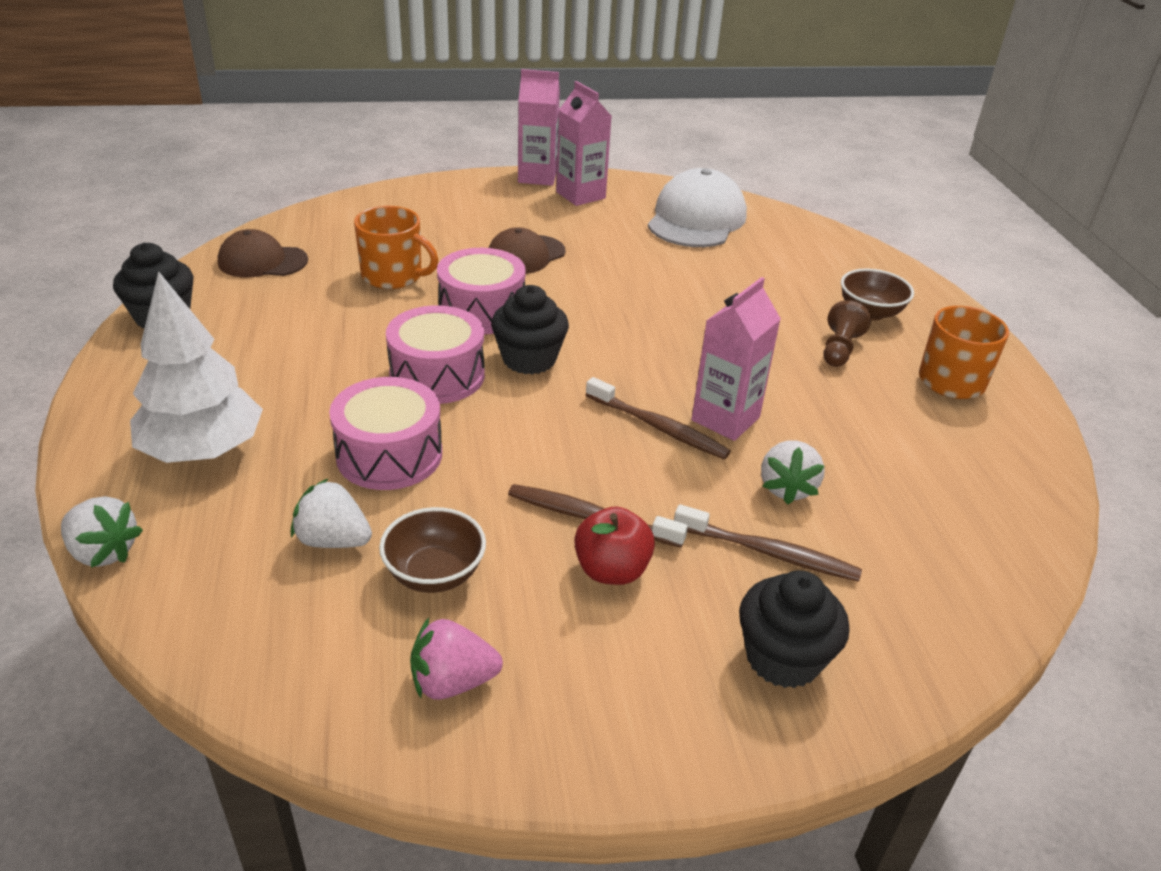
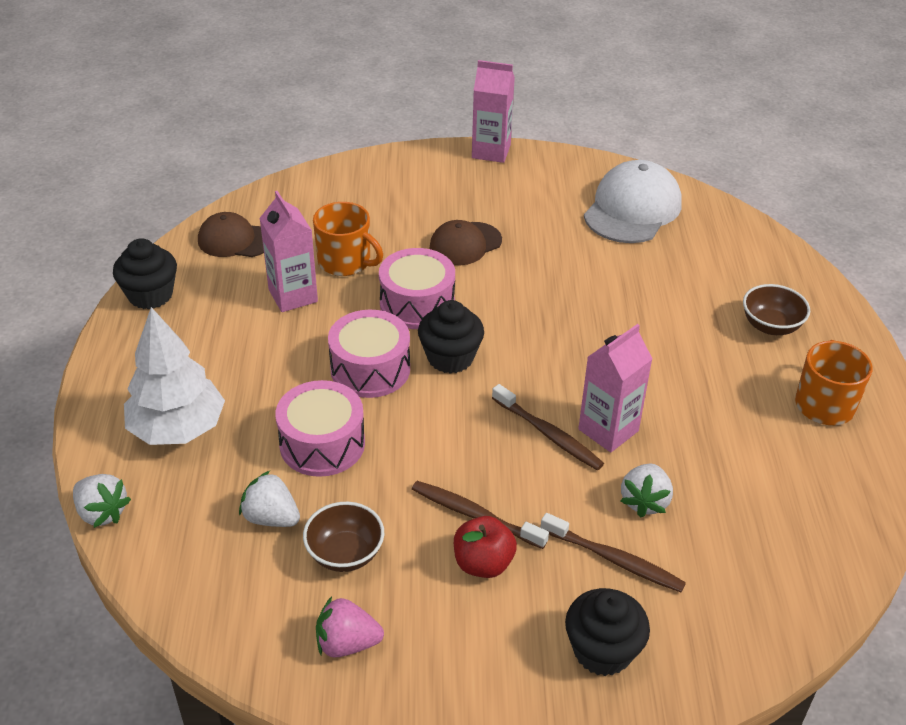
camera: 10 degrees right, 5 degrees up
(580, 195) = (528, 175): pink carton -> pink carton (293, 296)
(839, 349) = (730, 364): brown pawn -> none

